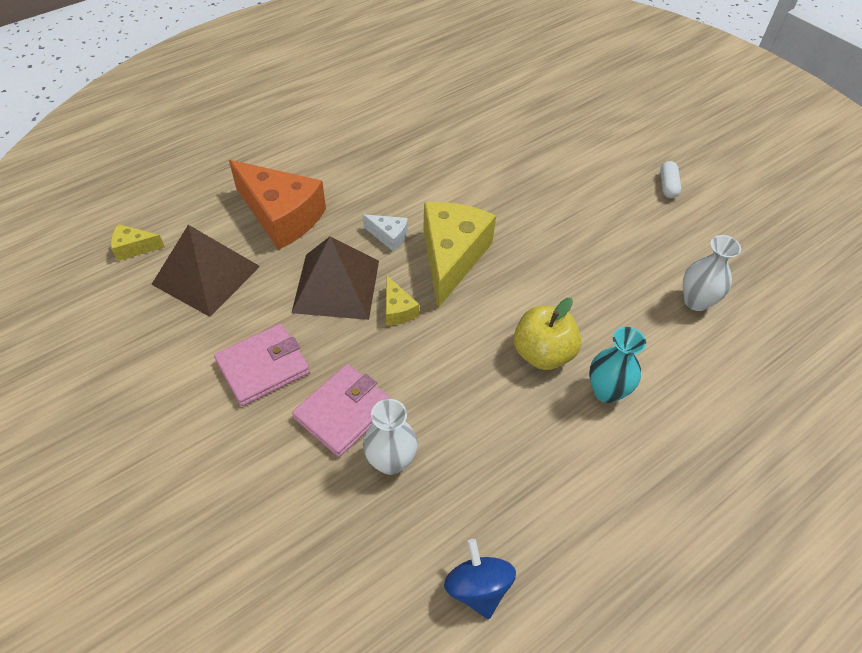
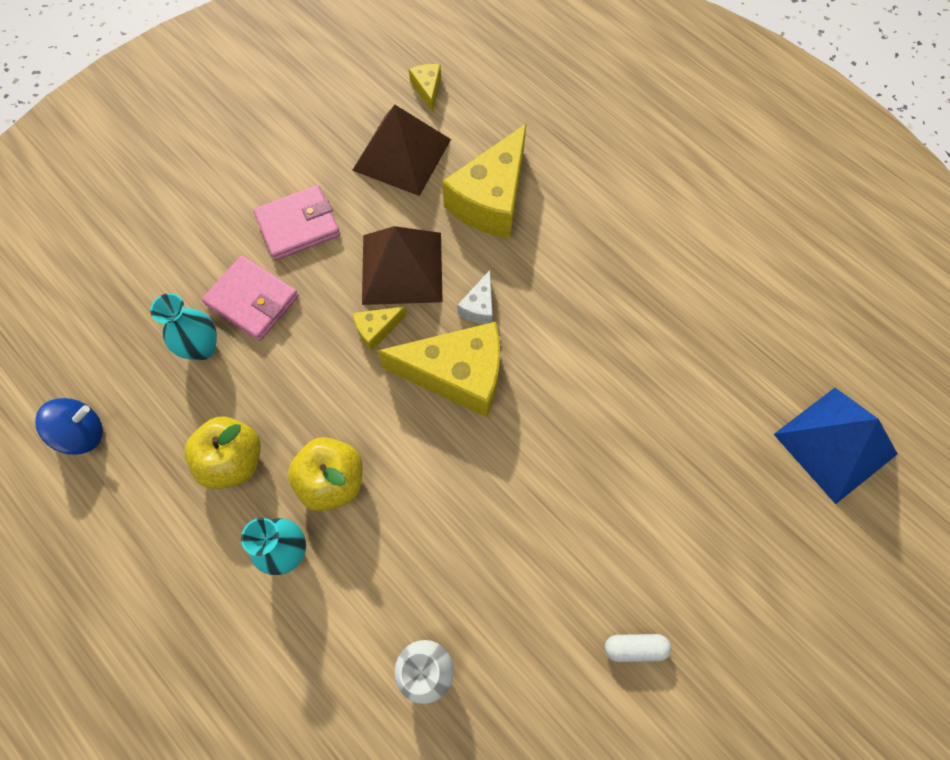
camera: 85 degrees right, 15 degrees up
(263, 367) = (298, 225): pink wallet -> pink wallet turned 75 degrees counterclockwise
(281, 216) = (491, 200): orange cheese -> yellow cheese
(391, 461) = (202, 348): white vase -> turquoise vase
(519, 433) = (233, 461): none -> yellow apple
(527, 73) = (835, 444): none -> blue pyramid

